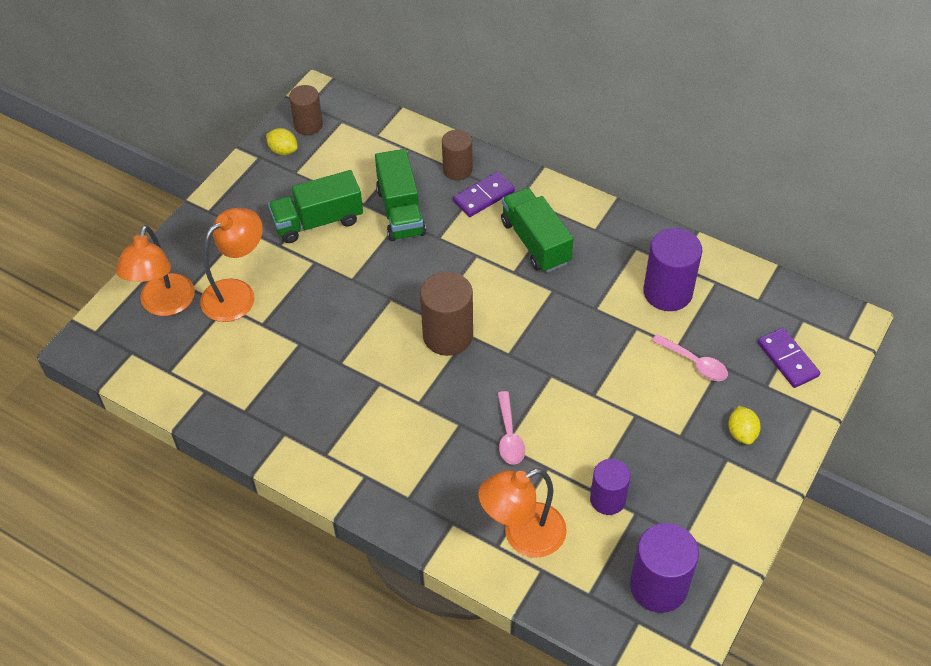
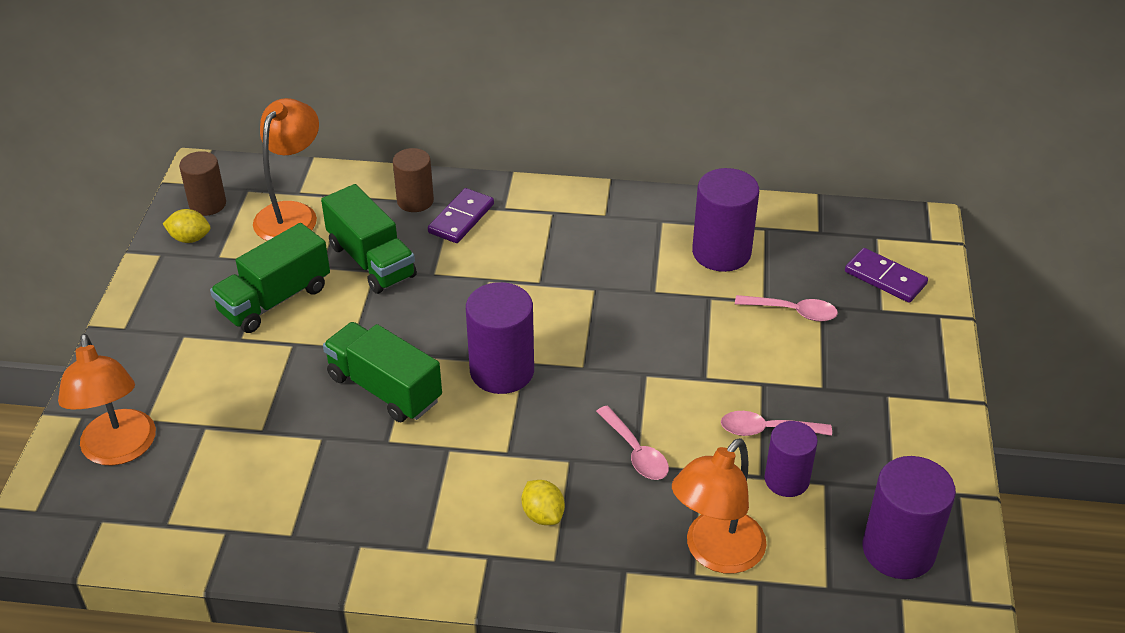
camera: 25 degrees left, 10 degrees down
(237, 293) = (212, 407): orange lamp -> orange lamp (292, 214)
(448, 335) = (502, 371): brown cylinder -> purple cylinder
(535, 242) = (547, 247): green truck -> green truck (384, 388)
(616, 454) = (767, 430): none -> pink spoon
(741, 433) = (885, 363): yellow lemon -> yellow lemon (543, 515)

